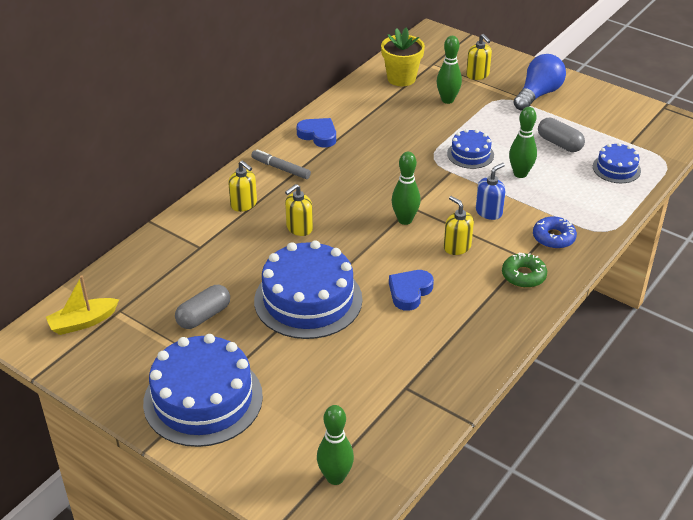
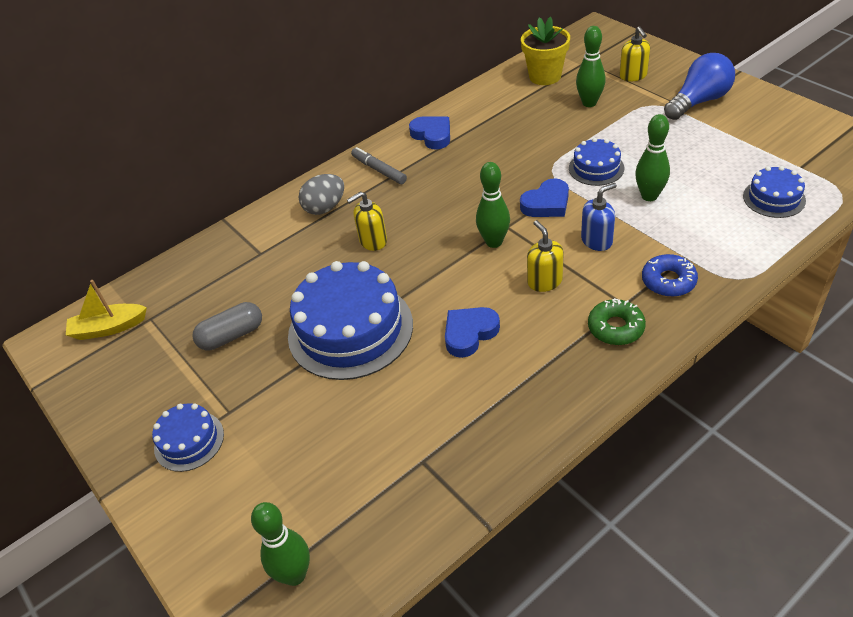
camera: 20 degrees right, 5 degrees up
(203, 399) = (189, 441): blue cake -> blue cake, size x0.51
(244, 204) = (325, 208): yellow soap dispenser -> grey egg
(438, 186) = (546, 203): none -> blue heart
(559, 143) = (709, 162): grey capsule -> none

